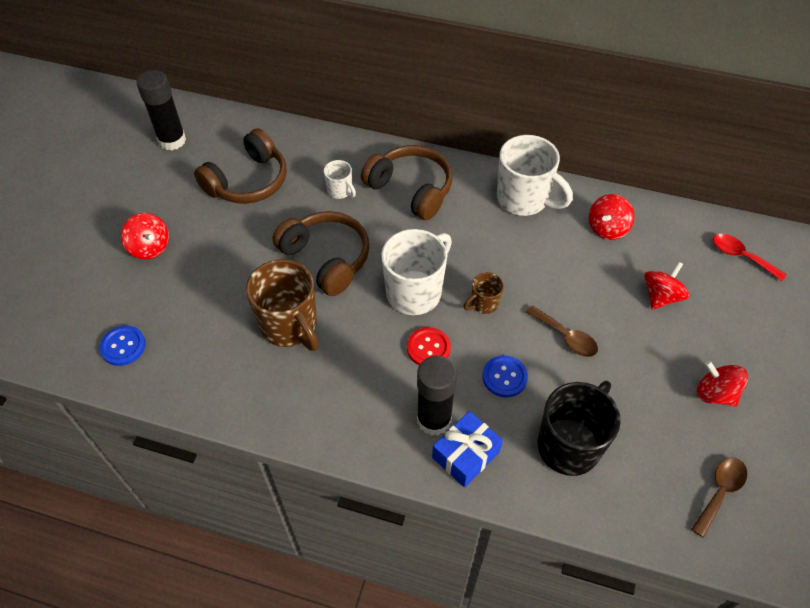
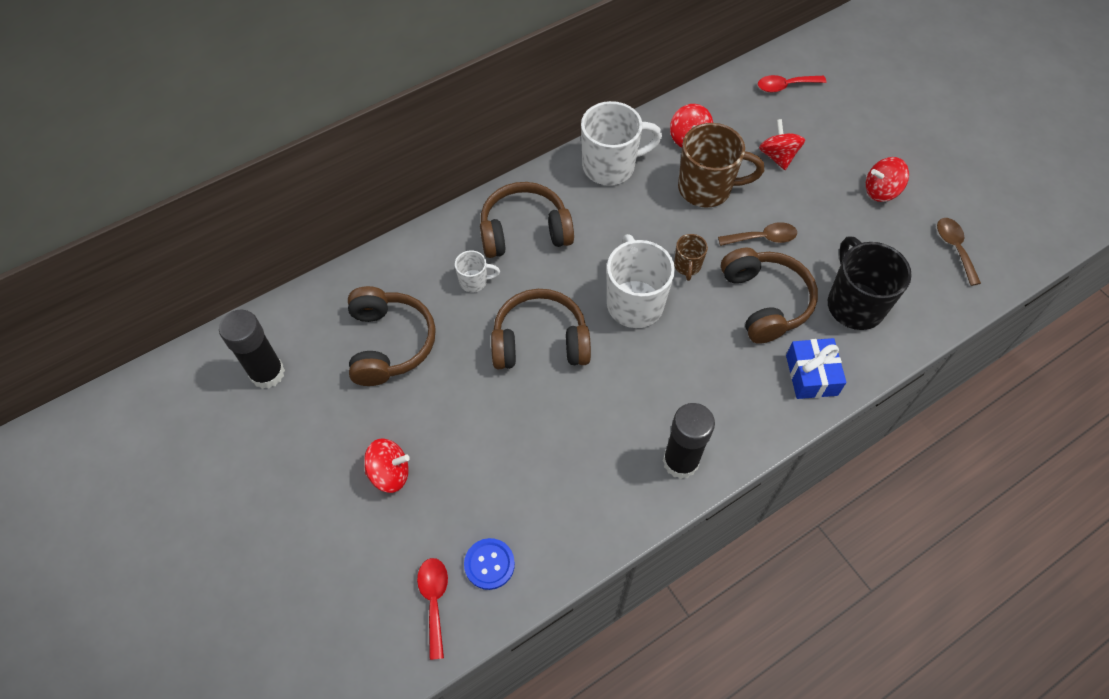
camera: 50 degrees left, 5 degrees up
(73, 334) = (434, 601): none -> red spoon
(290, 326) = (587, 415): brown mug -> brown mug (706, 188)
(428, 348) = (696, 332): red button -> none
(434, 419) = (764, 374): black glue stick -> black glue stick (680, 462)
(504, 377) = (765, 302): blue button -> brown headphones

